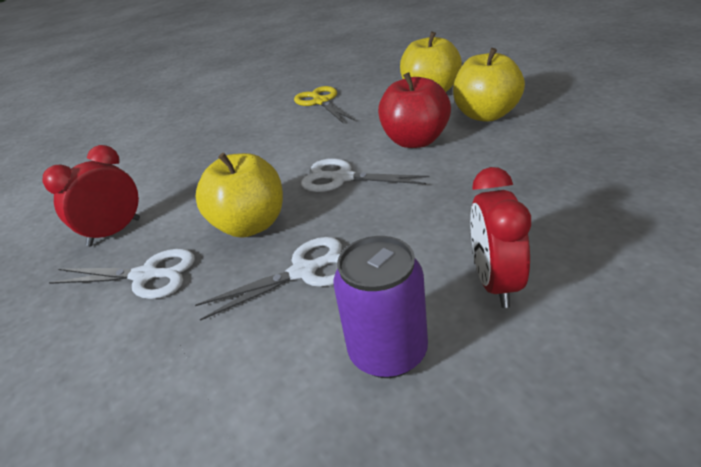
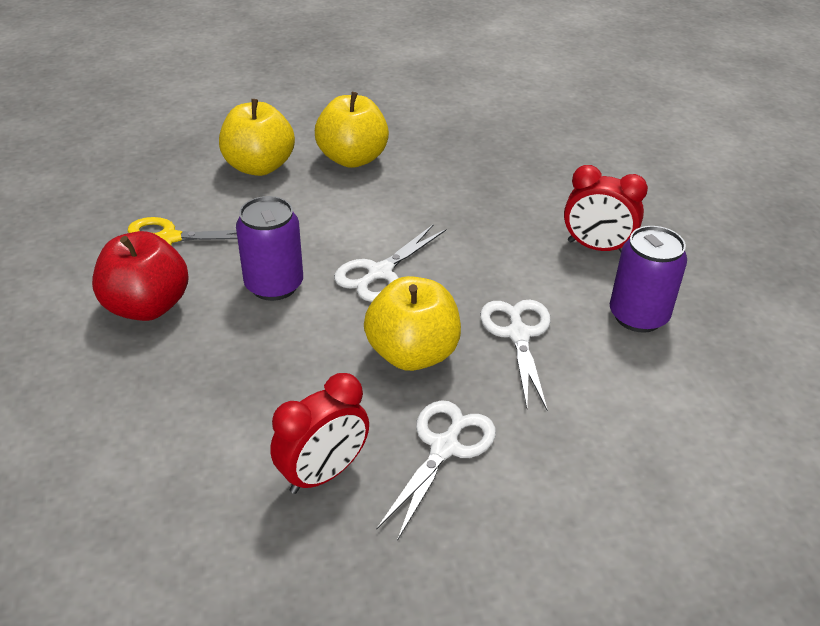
camera: 75 degrees left, 5 degrees up
(114, 232) = (323, 474): red clock -> red clock turned 105 degrees counterclockwise
(298, 147) = (274, 285): none -> purple can
(415, 141) = (355, 210): red apple -> red apple (147, 306)

